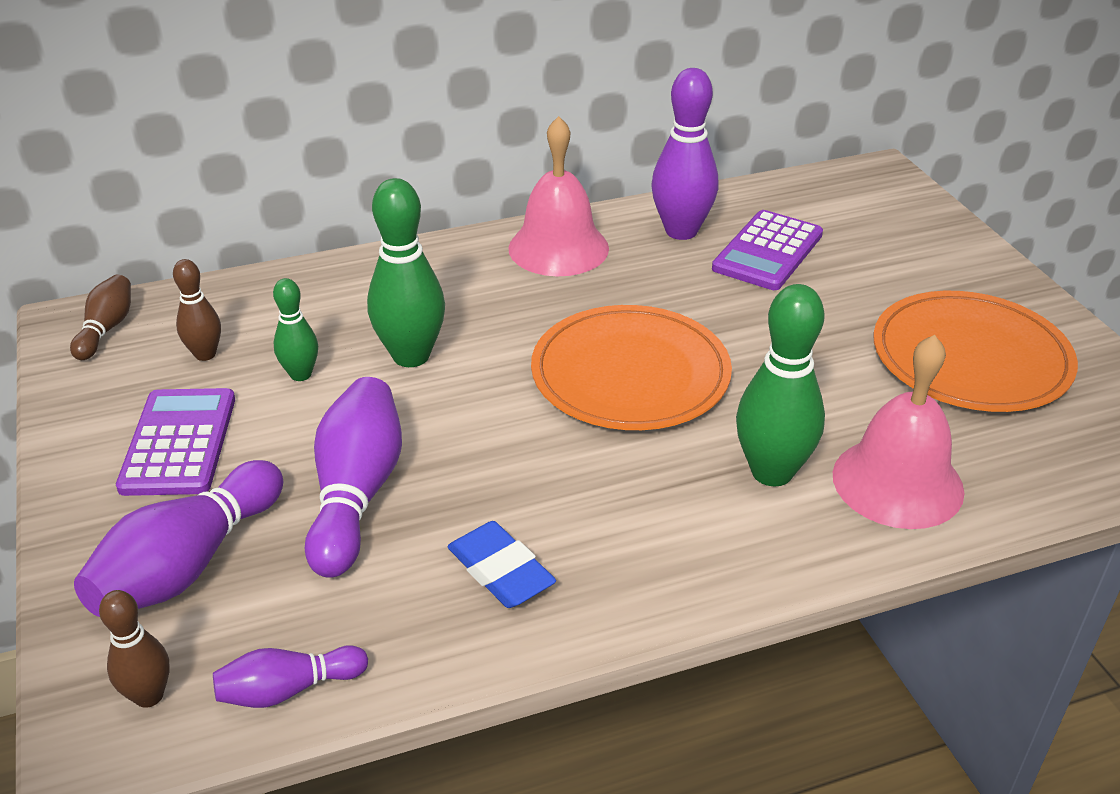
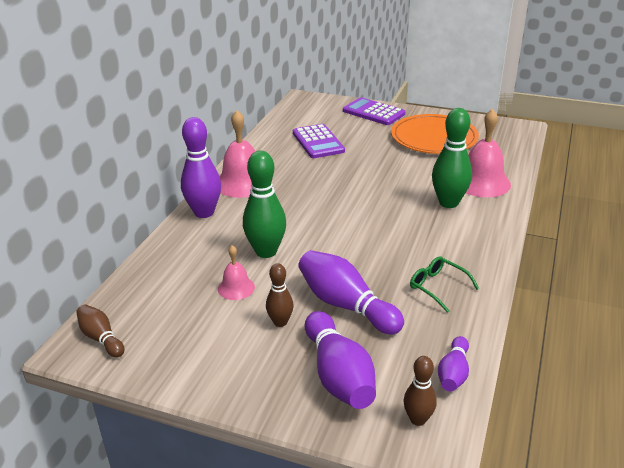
camera: 50 degrees left, 5 degrees down
(179, 443) = (240, 346): purple calculator -> purple calculator (373, 112)
(205, 354) = (176, 311): brown bowling pin -> brown bowling pin (280, 322)
(301, 374) = (236, 288): green bowling pin -> pink bell
(500, 571) = (437, 287): blue eraser -> green glasses
(630, 374) = (353, 205): orange plate -> none
(681, 231) = (275, 152): purple bowling pin -> purple bowling pin (204, 212)

